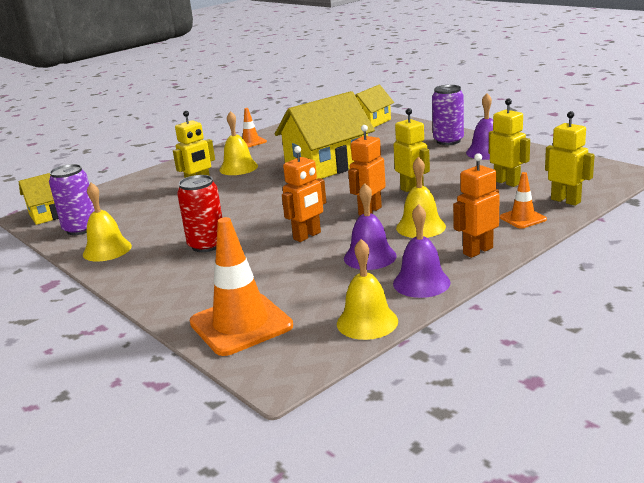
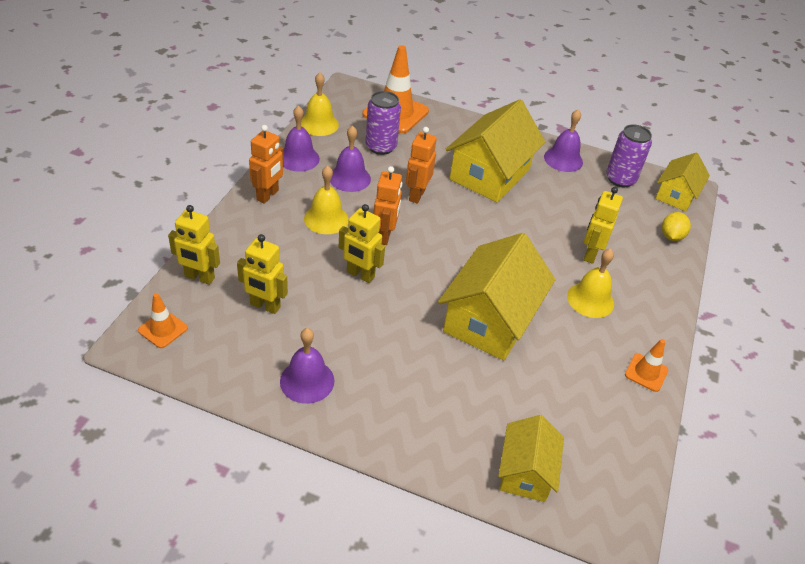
camera: 145 degrees right, 20 degrees up
(107, 250) = (563, 159): yellow bell -> purple bell
(114, 191) = (671, 236): none -> yellow lemon
(207, 245) = (489, 174): red can -> yellow house
(448, 141) = (370, 412): purple can -> purple can (381, 147)
(522, 218) = (238, 242): orange traffic cone -> orange traffic cone (163, 329)

